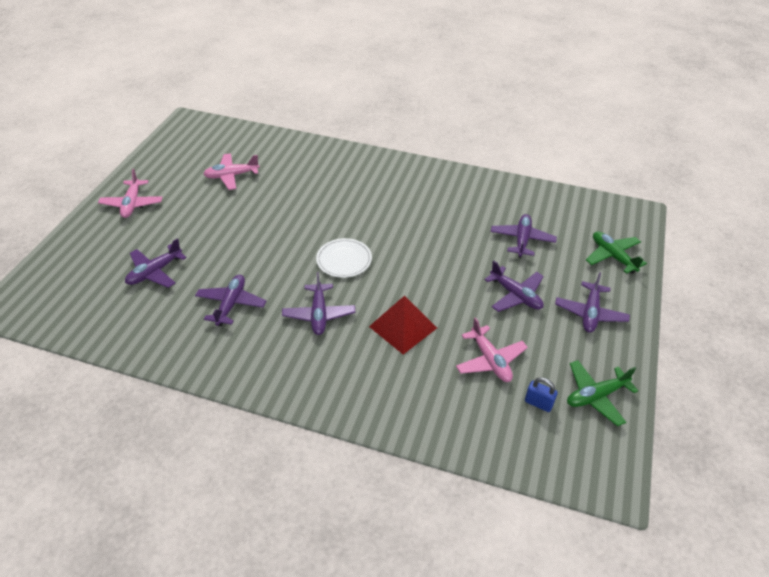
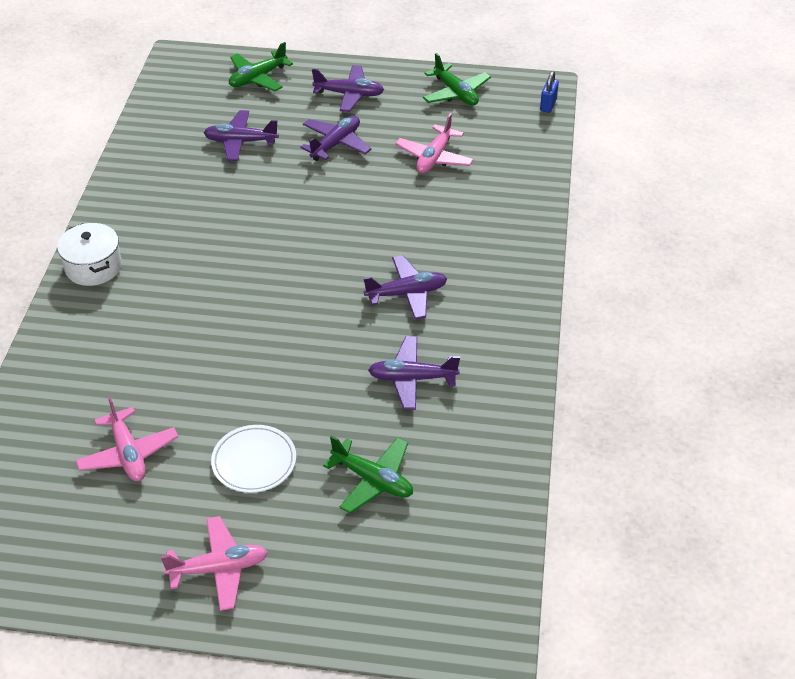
camera: 100 degrees left, 0 degrees up
(155, 272) = (373, 480): purple plane -> green plane
(344, 260) = (306, 287): white plate -> white plate (254, 461)
(393, 167) = (93, 267): none -> white pot
(403, 327) = (407, 223): red pyramid -> none
(490, 360) = (434, 157): pink plane -> pink plane turned 150 degrees clockwise
(538, 403) = (476, 126): blue padlock -> blue padlock (548, 105)

